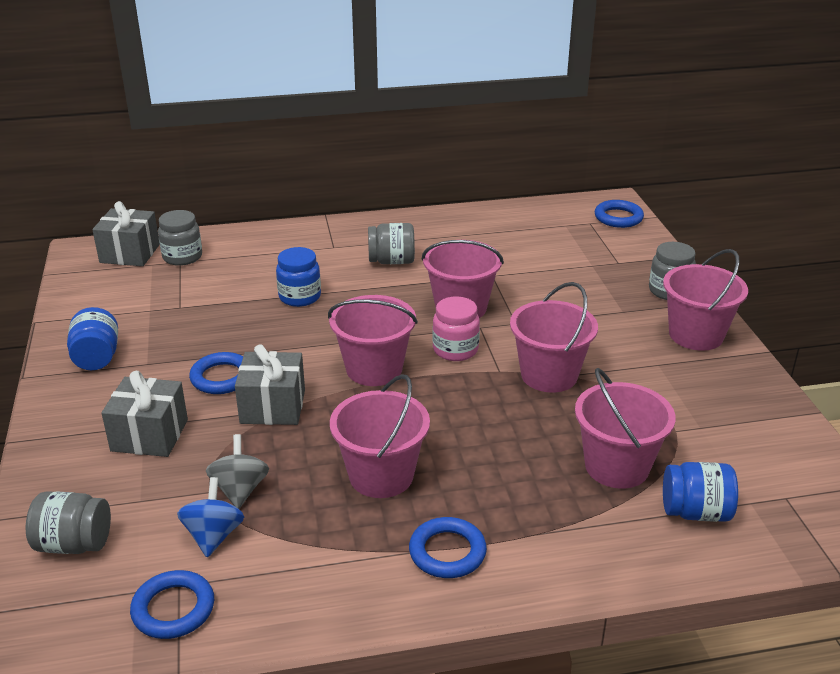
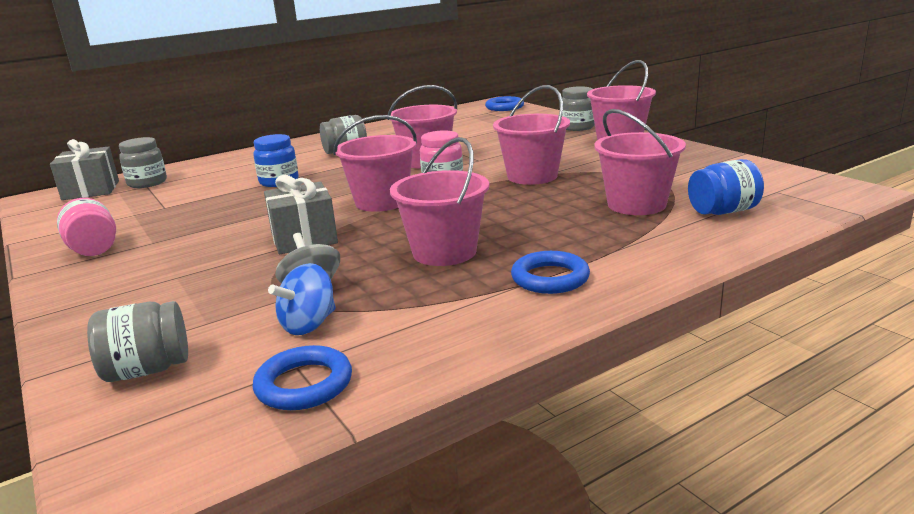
camera: 20 degrees left, 10 degrees down
(97, 357) = (94, 249): blue jar -> pink jar
(149, 435) = (187, 281): grey gift -> none
(213, 536) = (309, 325): blue spinning top -> blue spinning top turned 120 degrees counterclockwise
(221, 377) = (238, 234): blue ring -> none

